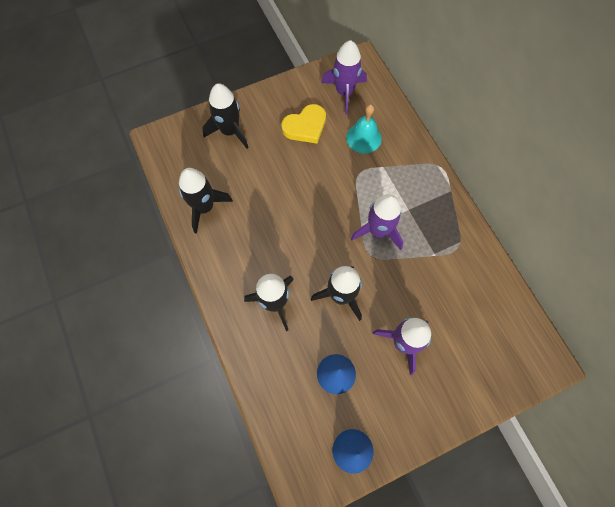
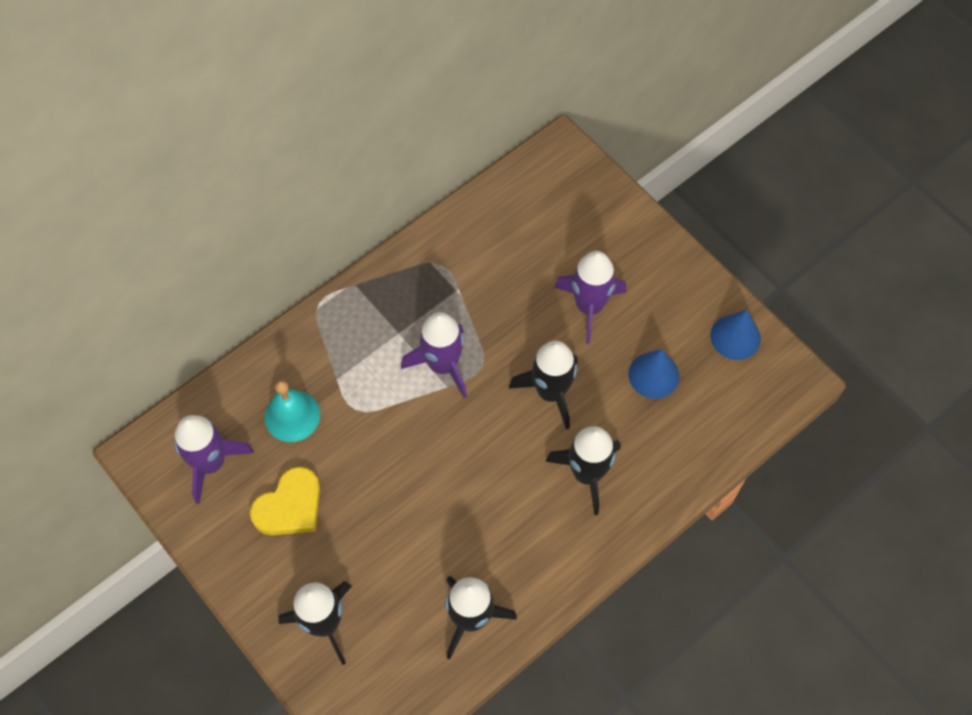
camera: 105 degrees left, 5 degrees down
(305, 126) = (290, 506): yellow heart -> yellow heart turned 90 degrees clockwise

